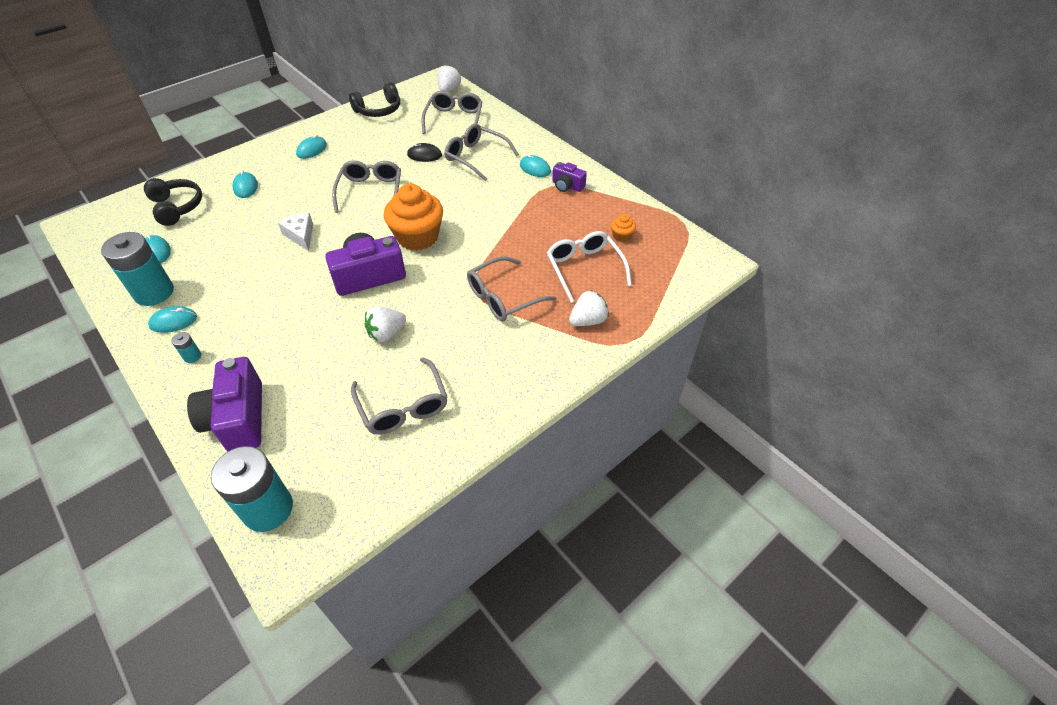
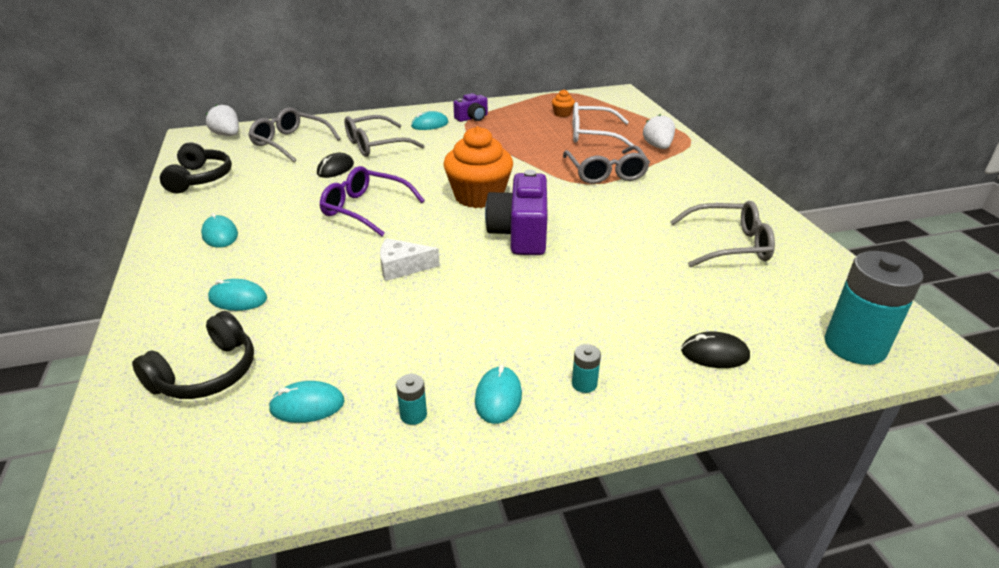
camera: 65 degrees left, 15 degrees down
(154, 292) = (413, 415): turquoise battery -> turquoise battery, size x0.41
(177, 207) = (206, 373): black headphones -> black headphones turned 135 degrees clockwise
(238, 418) = (714, 354): purple camera -> black mouse
(371, 191) = (365, 209): grey glasses -> purple glasses
(386, 333) = (621, 237): white strawberry -> none

